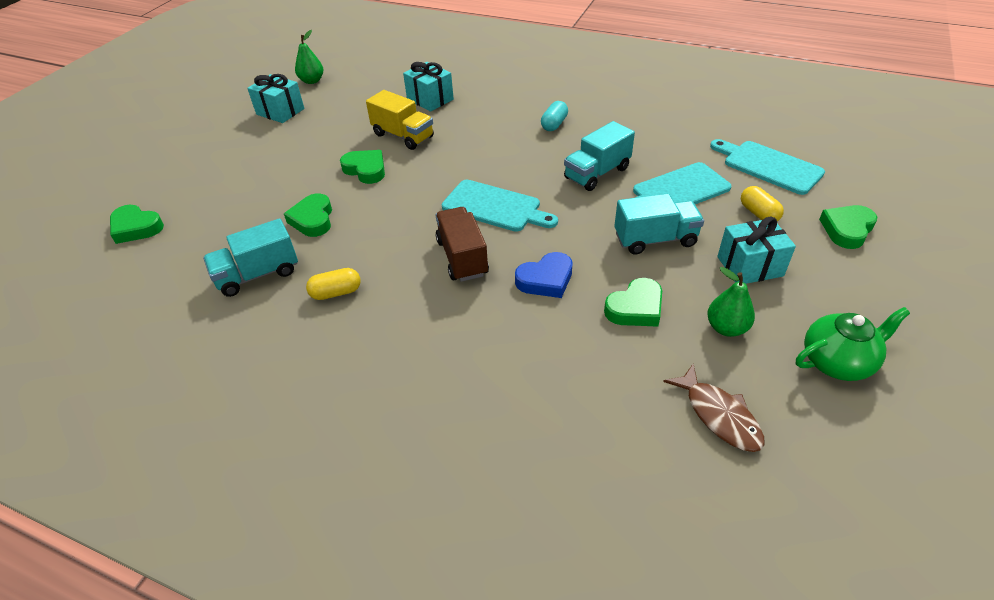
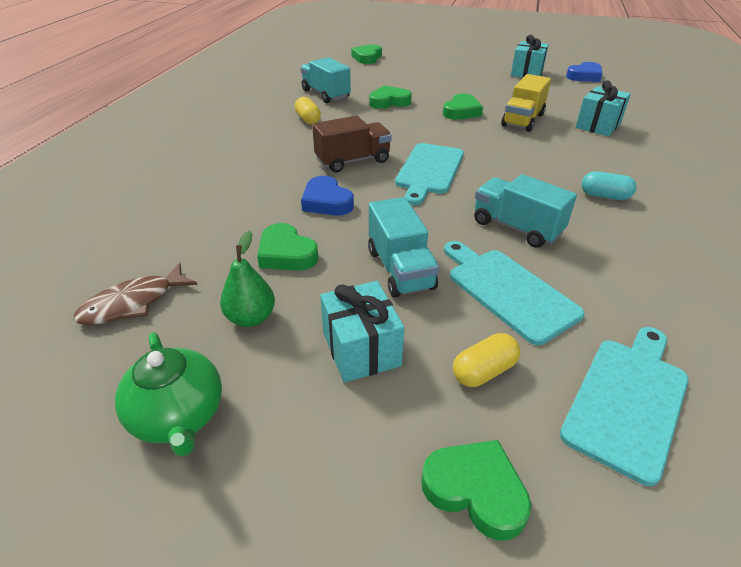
camera: 80 degrees right, 5 degrees down
(312, 81) = (584, 76): green pear -> blue heart

